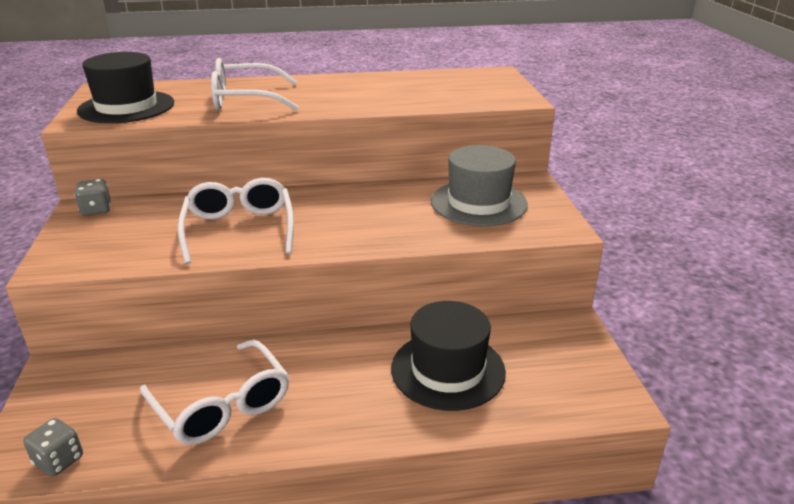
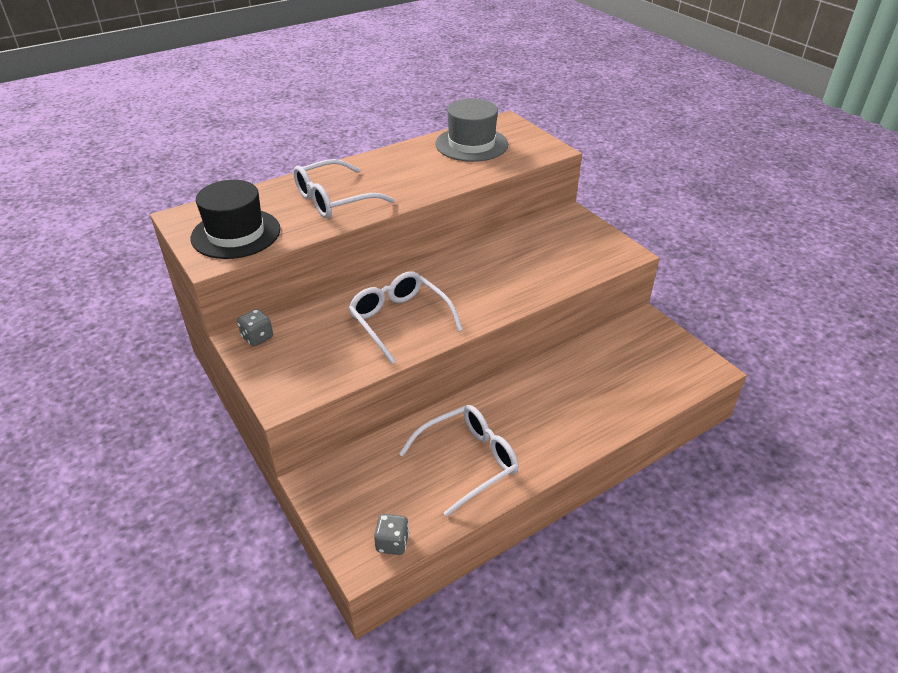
camera: 25 degrees left, 10 degrees up
(222, 405) = (468, 461): white glasses -> white glasses turned 60 degrees counterclockwise
(448, 370) = (595, 382): black hat -> none
(478, 203) = (553, 245): grey hat -> grey hat (471, 144)

